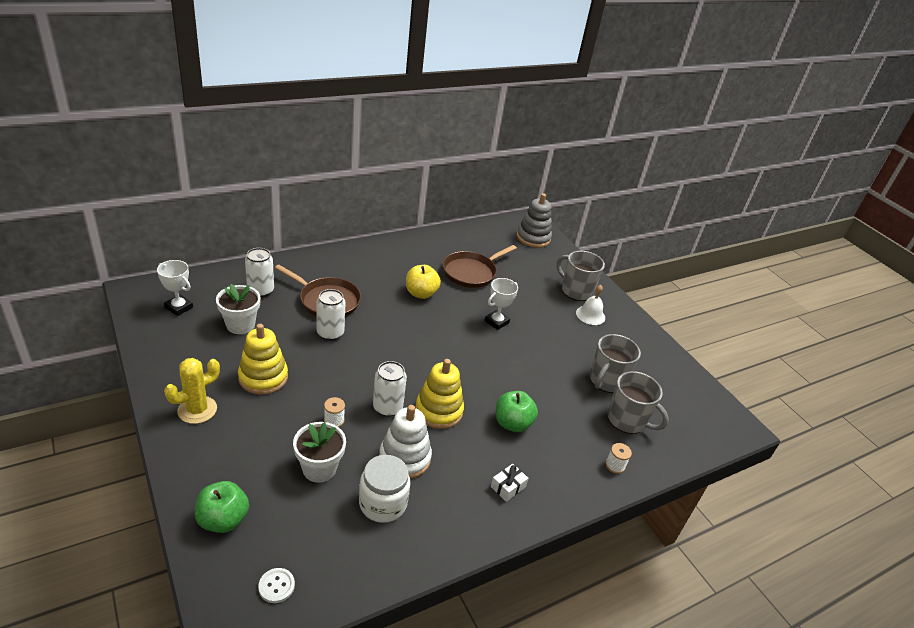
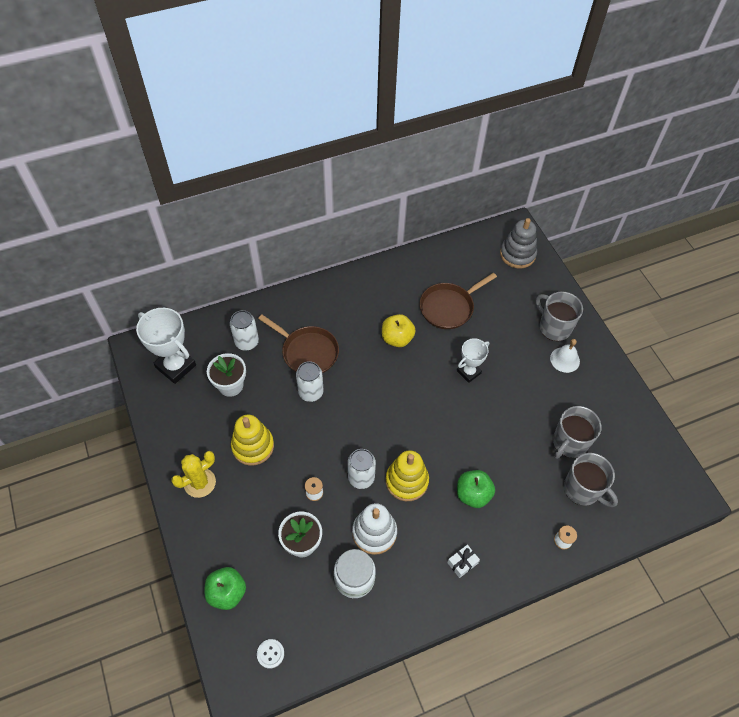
camera: 10 degrees right, 20 degrees up
(179, 307) = (176, 366): white trophy -> white trophy, size x1.66

